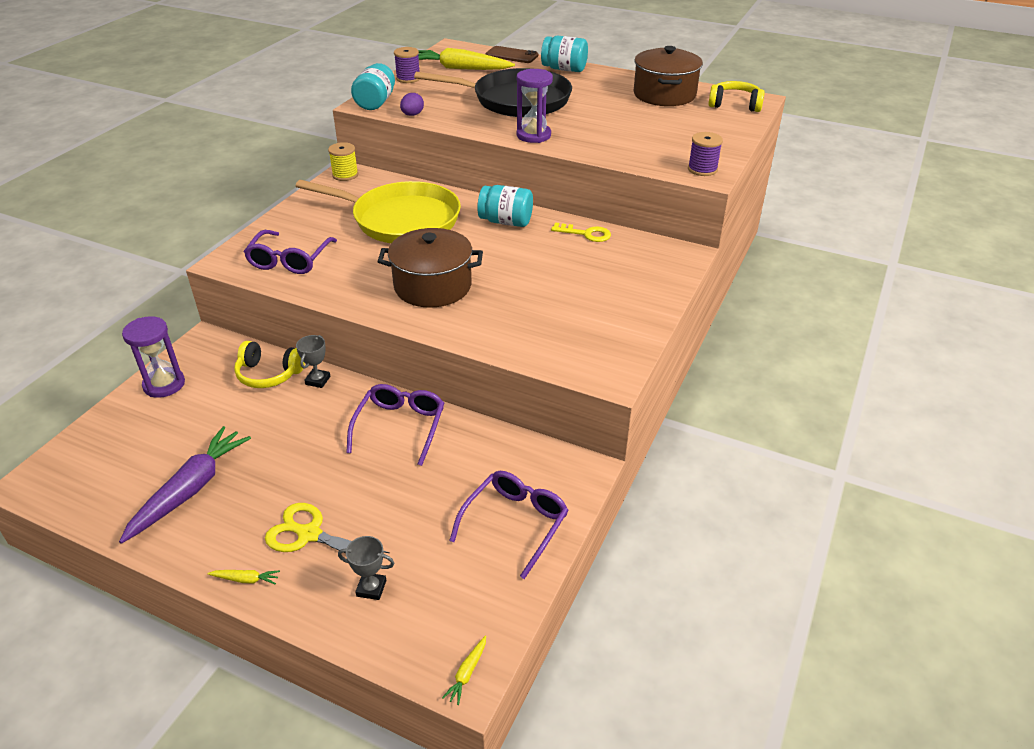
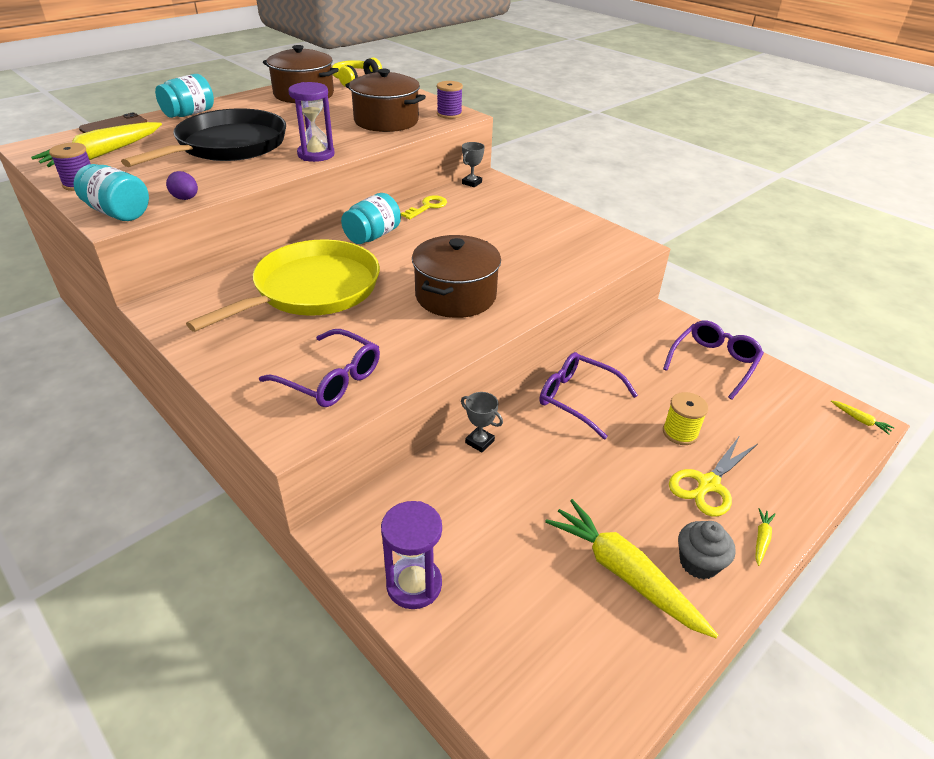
camera: 70 degrees left, 0 degrees up
(190, 490) = (624, 573): purple carrot -> yellow carrot
(209, 536) = (698, 563): none -> grey cupcake
(269, 374) = (447, 479): yellow headphones -> none
(345, 175) = (165, 307): yellow spool -> yellow spool (680, 433)
(371, 588) = (776, 455): grey trophy -> grey trophy (472, 183)
(515, 523) = (714, 363): purple glasses -> purple glasses turned 75 degrees clockwise
(644, 144) = (386, 121): none -> brown pot

